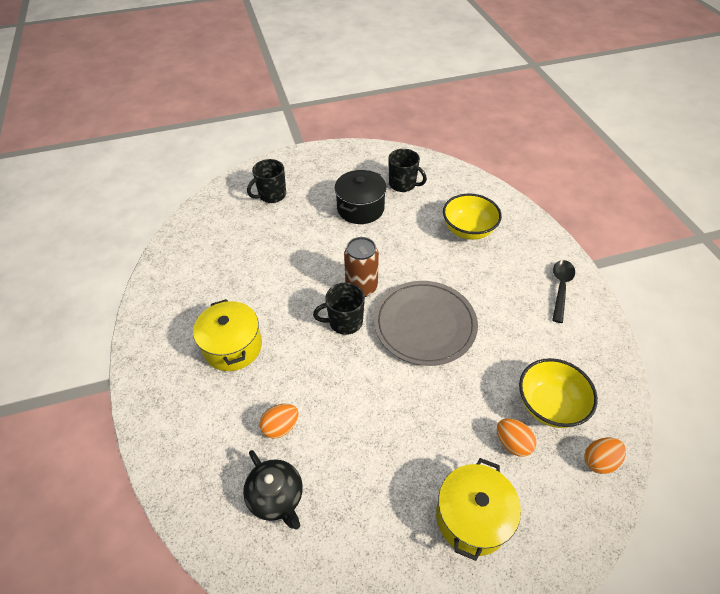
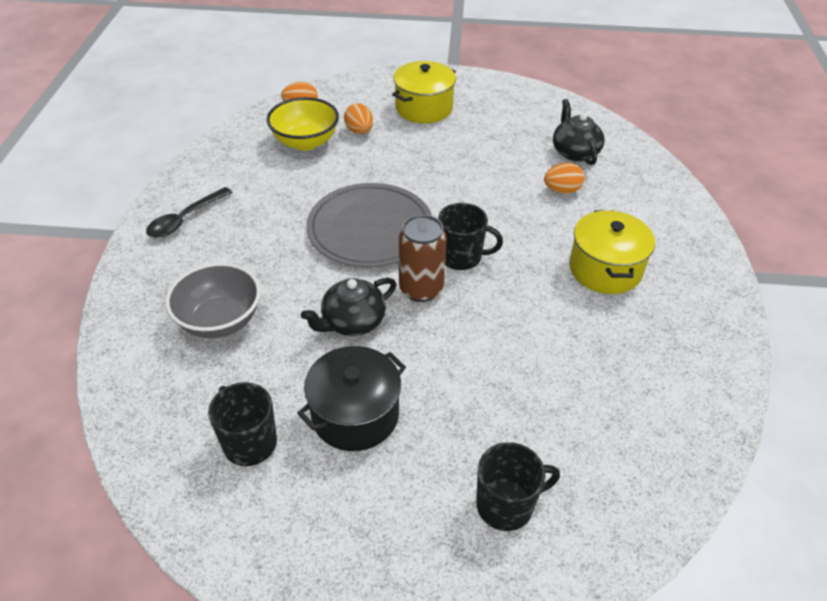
camera: 160 degrees left, 5 degrees down
(392, 253) = (352, 322): none -> black teapot
(468, 230) = (220, 321): yellow bowl -> grey bowl

